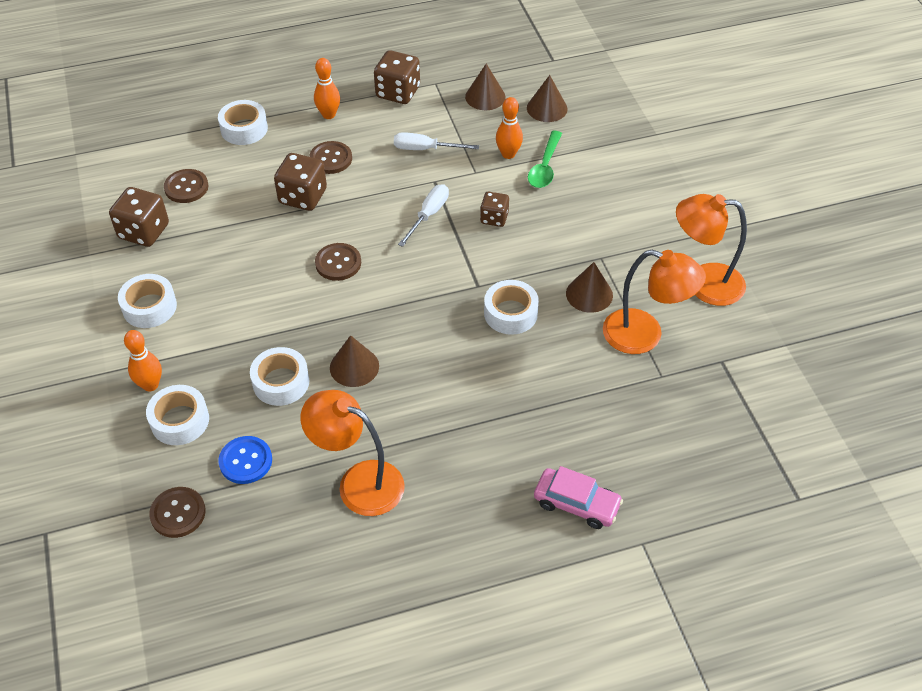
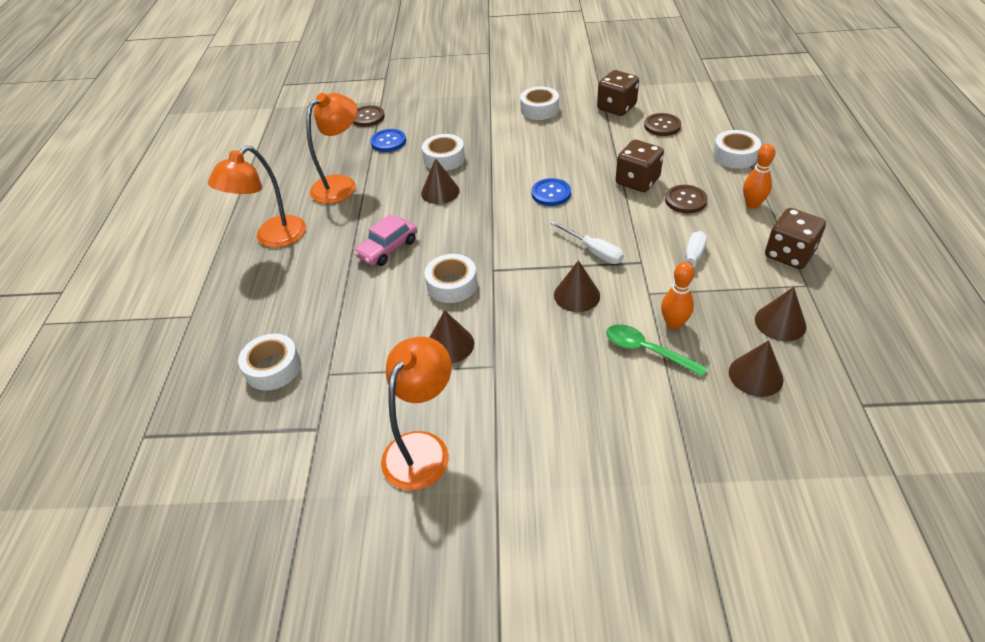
camera: 110 degrees right, 5 degrees down
(150, 385) = (470, 109): orange bowling pin -> none
(180, 421) = (435, 119): white tape -> white tape (273, 368)
(338, 263) = (551, 193): brown button -> blue button
(494, 218) = (576, 295): brown dice -> brown cone
(576, 503) = (248, 286): pink car -> pink car (387, 248)
(645, 335) = (380, 374): orange lamp -> orange lamp (273, 238)

